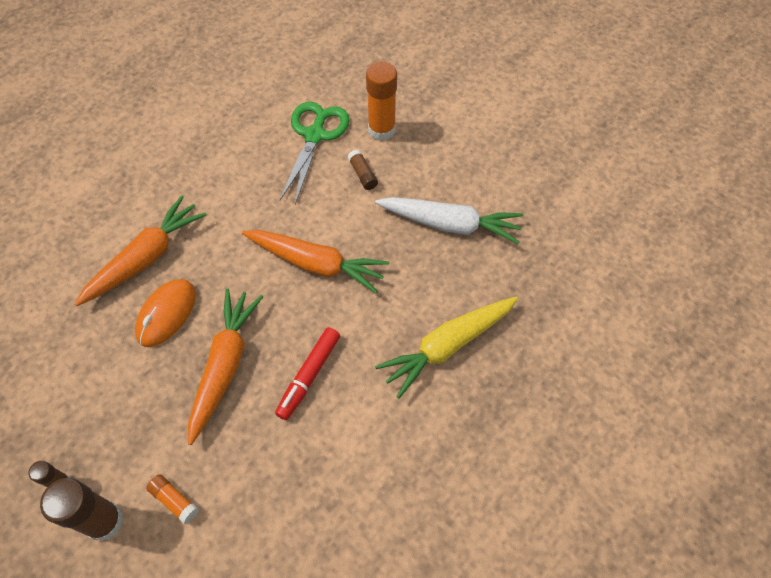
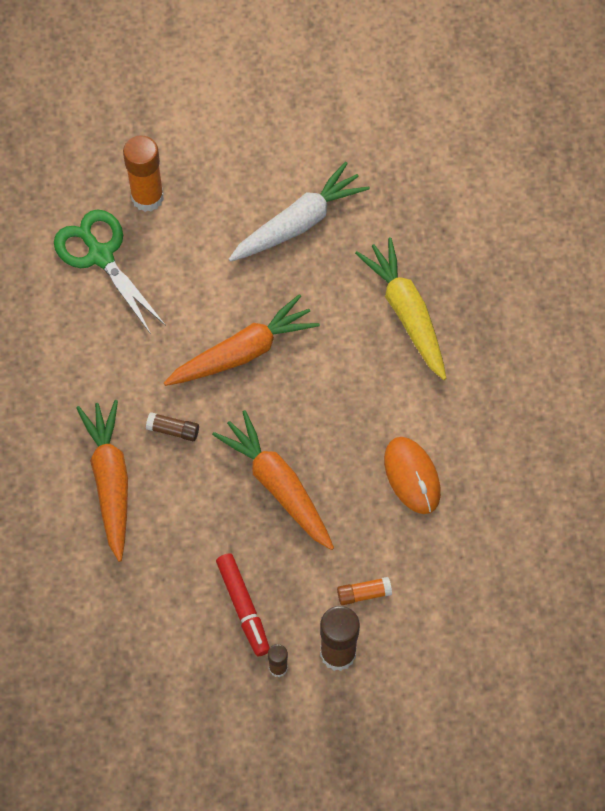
camera: 50 degrees left, 5 degrees up
(166, 314) = (186, 500): orange mouse -> orange mouse (412, 476)
(309, 376) = (343, 430): red marker -> red marker (243, 607)
(363, 174) = (183, 249): brown glue stick -> brown glue stick (173, 430)
(447, 346) = (406, 313): yellow carrot -> yellow carrot turned 150 degrees clockwise

